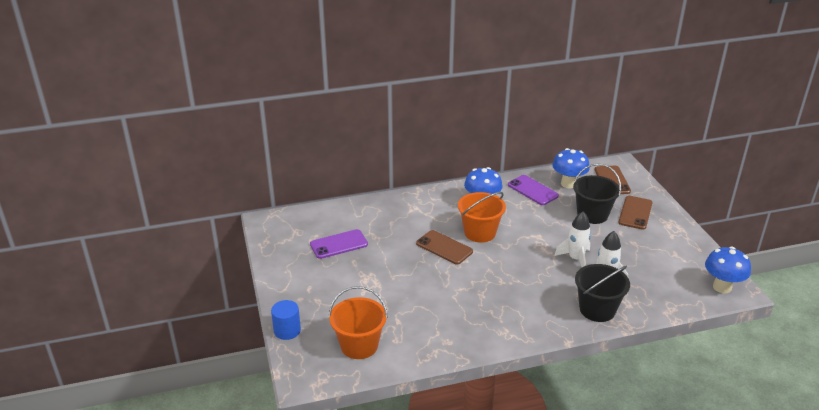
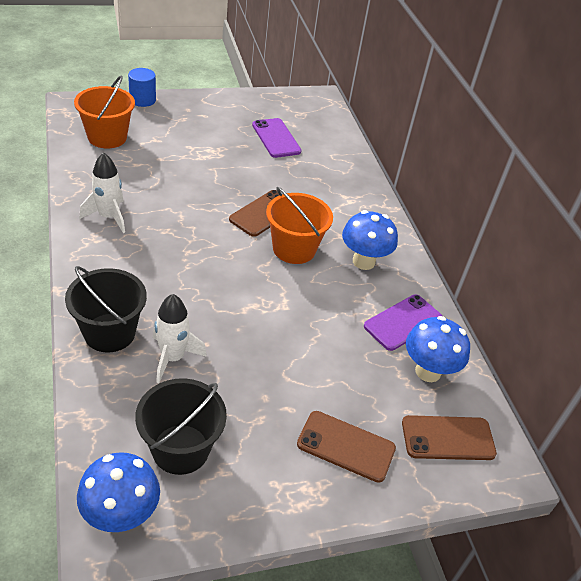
camera: 85 degrees right, 10 degrees up
(575, 259) = (225, 335): white rocket -> white rocket (108, 217)
(592, 214) = (339, 383): black bucket -> black bucket (180, 449)

